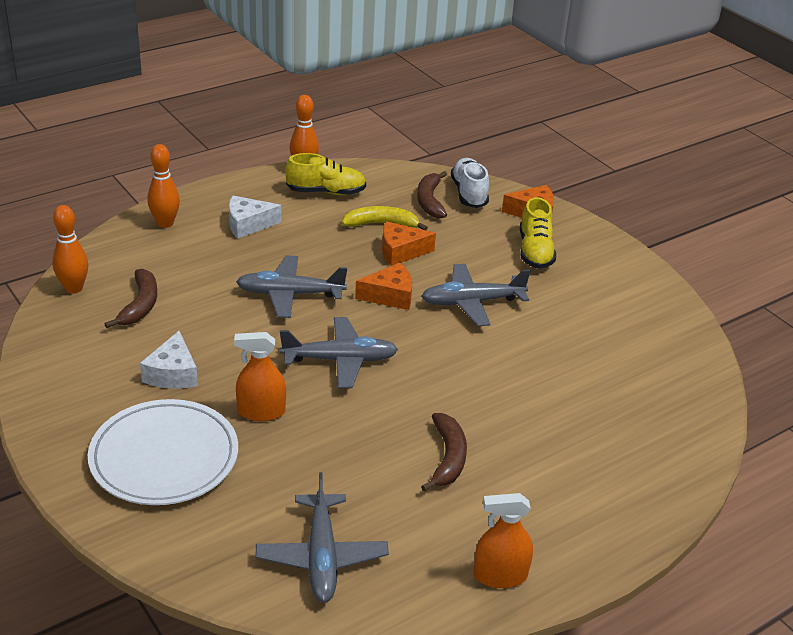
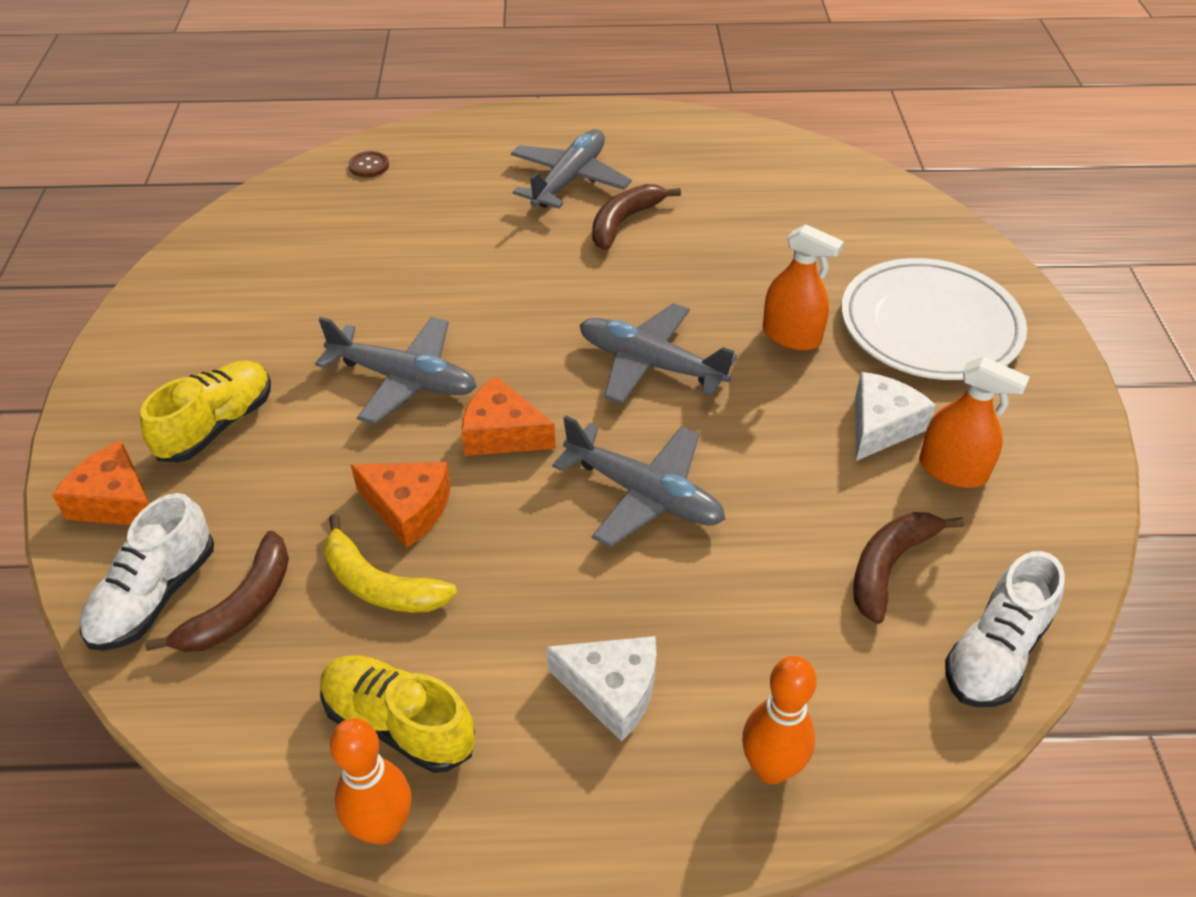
camera: 145 degrees left, 10 degrees up
(73, 288) = (995, 653): orange bowling pin -> white shoe
(321, 557) = (811, 190): grey plane -> grey plane (569, 180)
(500, 575) = (666, 131): orange spray bottle -> orange spray bottle (952, 470)
(683, 431) = (369, 166): none -> brown button

